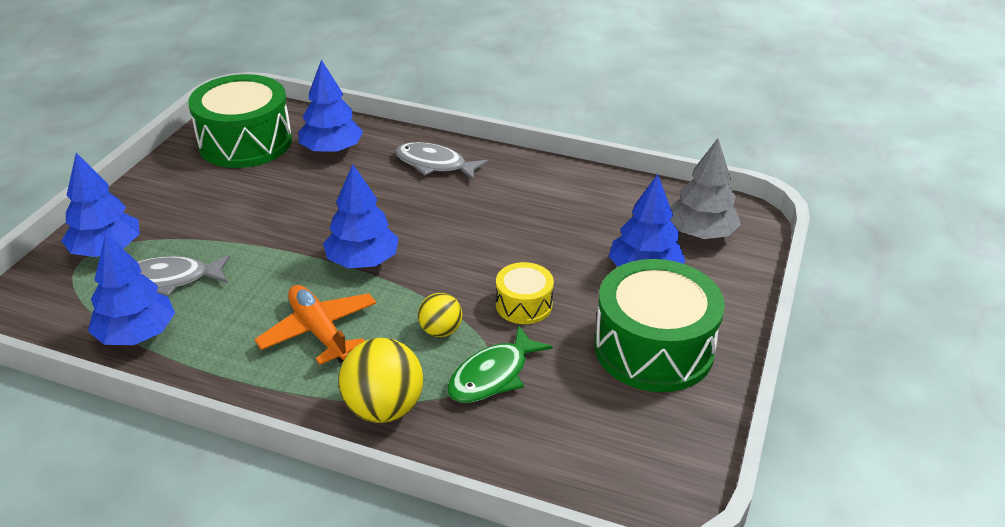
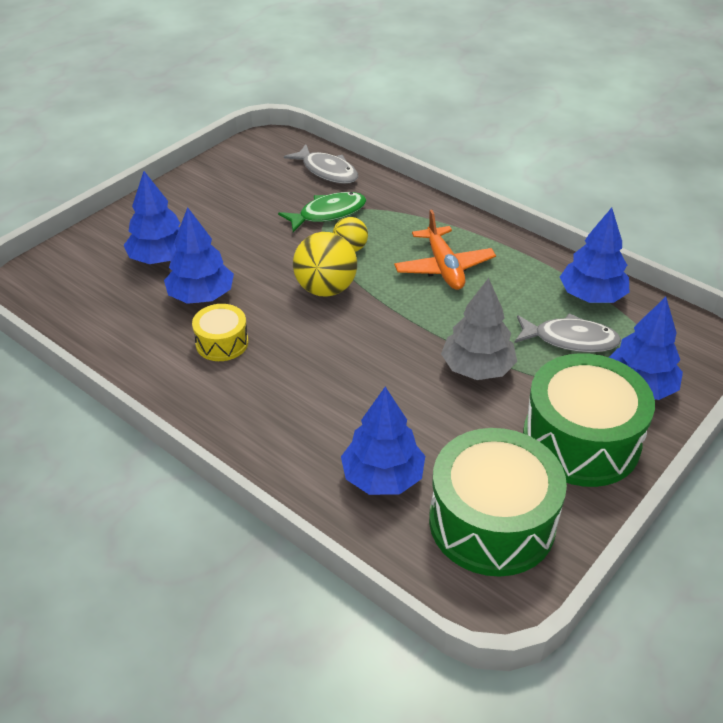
camera: 160 degrees left, 5 degrees up
(362, 261) = (391, 319): blue tree -> blue tree (201, 296)
(383, 408) = (410, 210): yellow ball -> yellow ball (325, 289)
(434, 164) = (270, 421): grey fish -> grey fish (327, 171)
(523, 304) = (276, 253): yellow drum -> yellow drum (222, 343)
(653, 348) = (206, 206): green drum -> green drum (581, 440)
(701, 233) = (80, 279): grey tree -> grey tree (477, 368)

